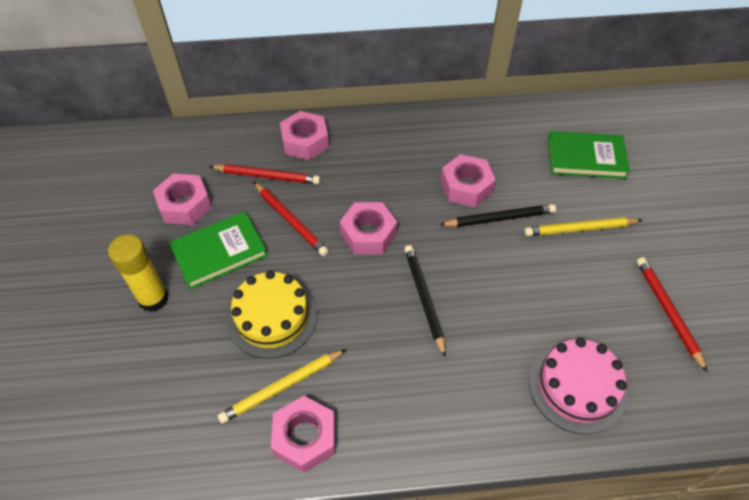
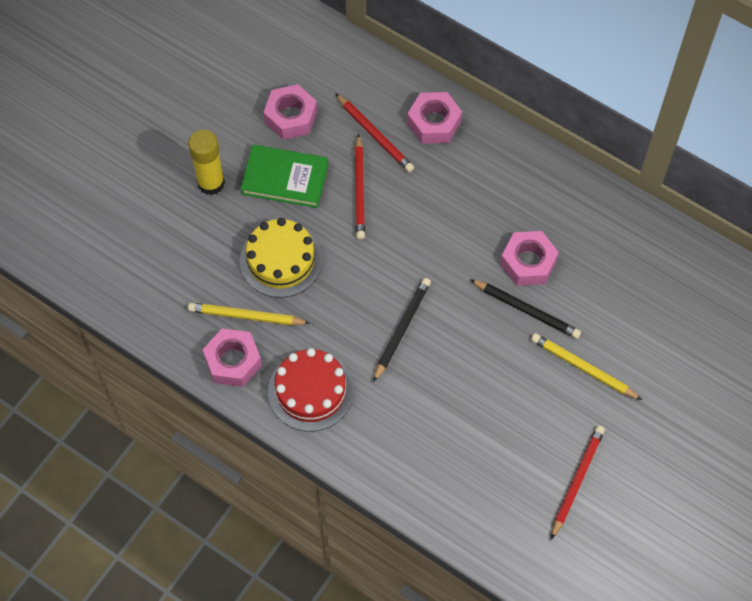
camera: 40 degrees right, 10 degrees up
(368, 234) = (409, 246): pink nut -> none
(399, 408) = (311, 391): none -> red cake
(577, 387) = (447, 474): pink cake -> none
(586, 158) = (662, 313): green book -> none

